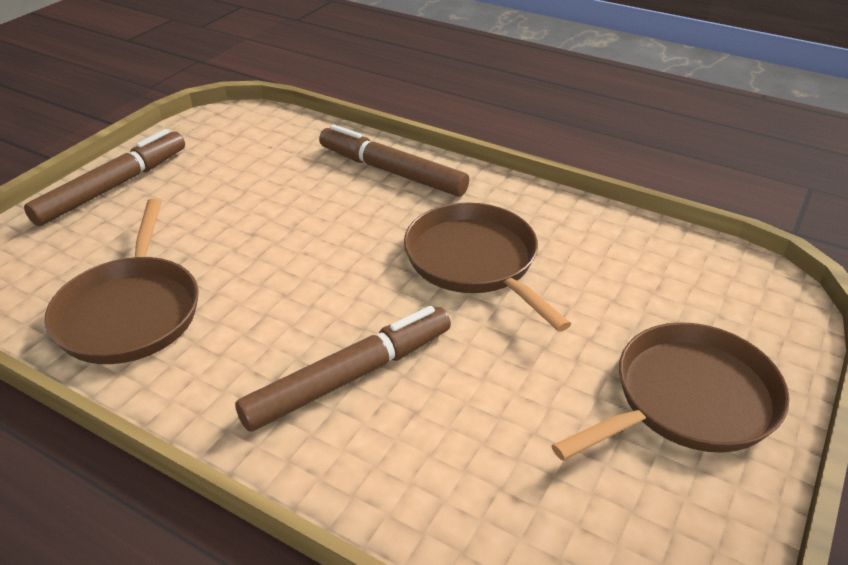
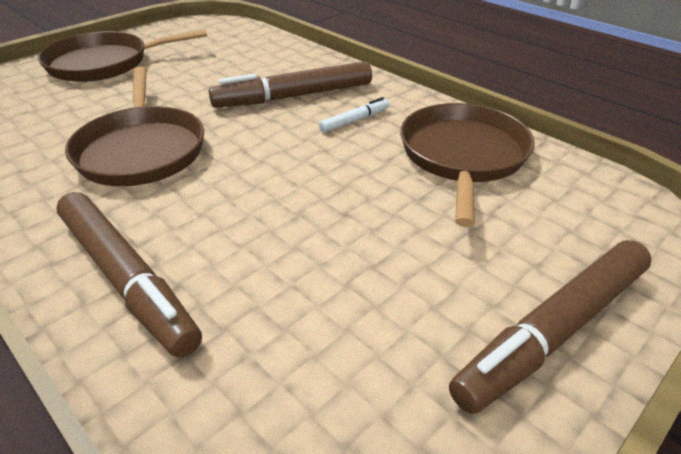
camera: 165 degrees left, 0 degrees up
(256, 345) = (355, 120): none -> white marker

